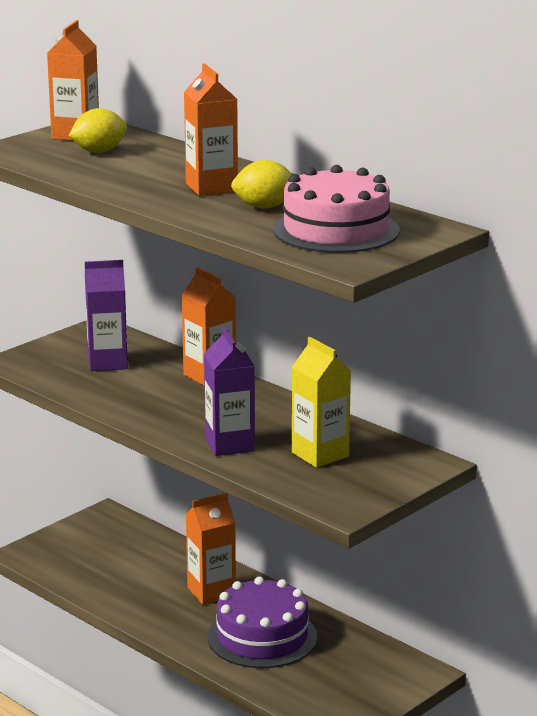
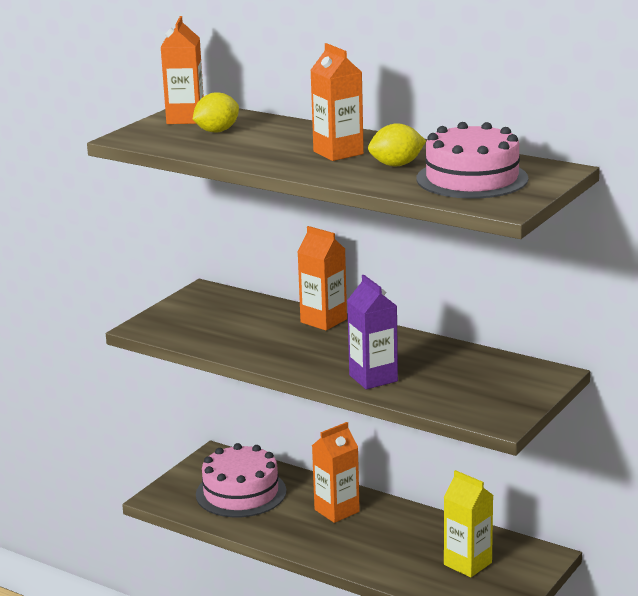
camera: 10 degrees left, 0 degrees up
(107, 362) = (228, 319): purple carton -> none
(116, 559) = (241, 493): none -> pink cake
(262, 637) = (398, 544): purple cake -> none
(320, 454) = (455, 377): yellow carton -> yellow carton (467, 564)

